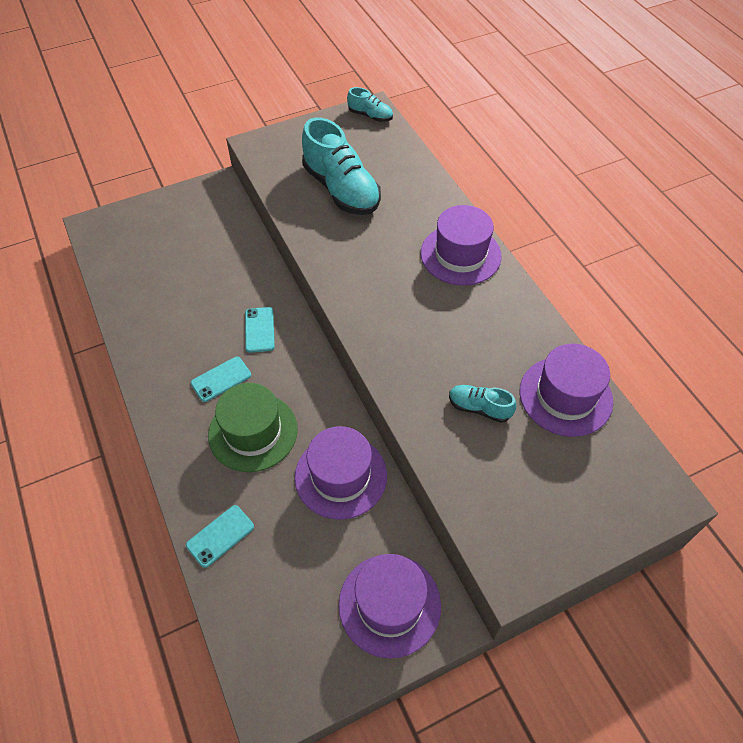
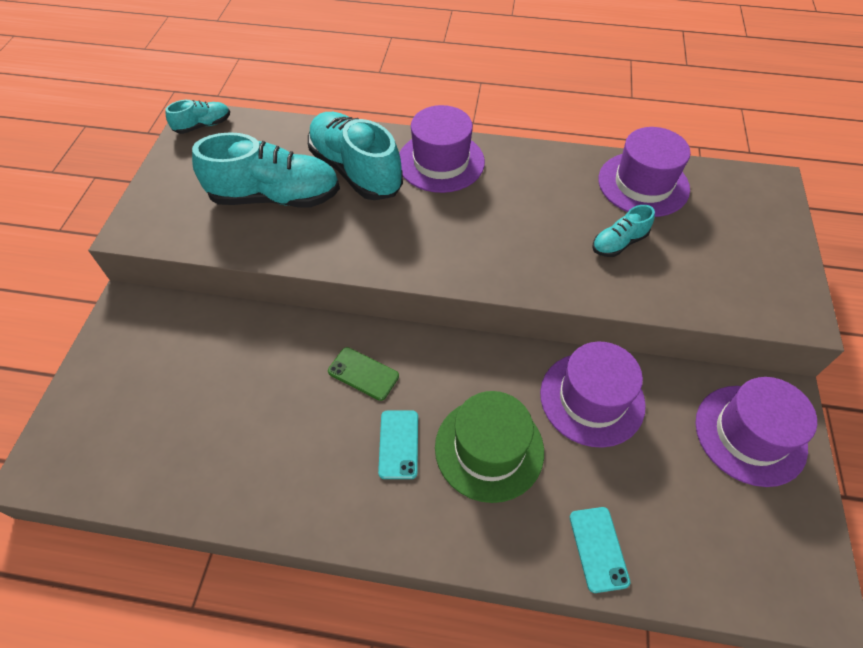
camera: 55 degrees left, 0 degrees up
(259, 330) = (363, 374): turquoise phone -> green phone
(404, 214) = (356, 171): none -> turquoise shoe

